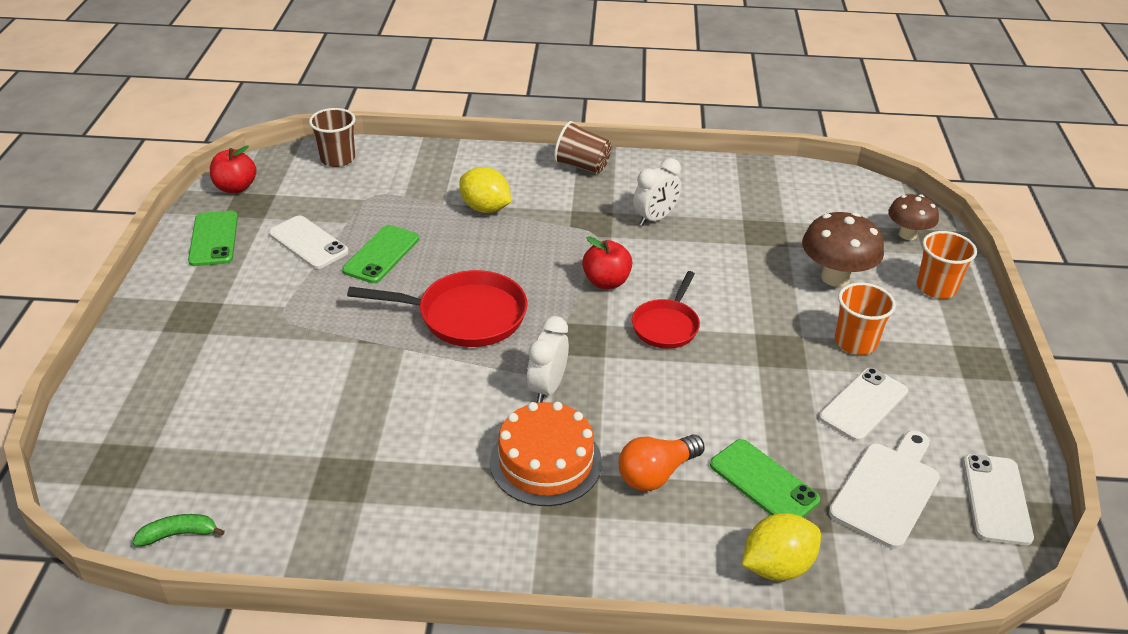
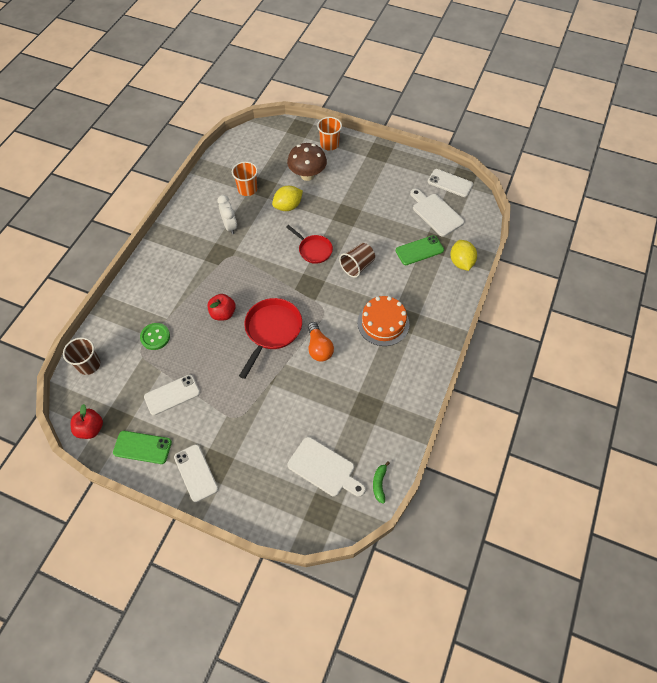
camera: 70 degrees left, 20 degrees up
(203, 447) = (324, 468): none -> white cutting board
(381, 254) = (201, 359): green phone -> none
(405, 201) = (155, 337): none -> green button
(485, 208) = (182, 299): yellow lemon -> yellow lemon (288, 206)
(547, 387) = (337, 309): white clock -> none
(582, 166) = (166, 243): brown cup -> brown cup (357, 266)
(606, 282) = (271, 263): red apple -> red apple (223, 313)
(656, 474) = (403, 285): orange light bulb -> orange light bulb (319, 348)
(855, 342) = (352, 187): orange cup -> orange cup (247, 189)
(863, 404) = (389, 200): white phone -> white phone (196, 473)
(907, 234) = (289, 137): brown mushroom -> none

